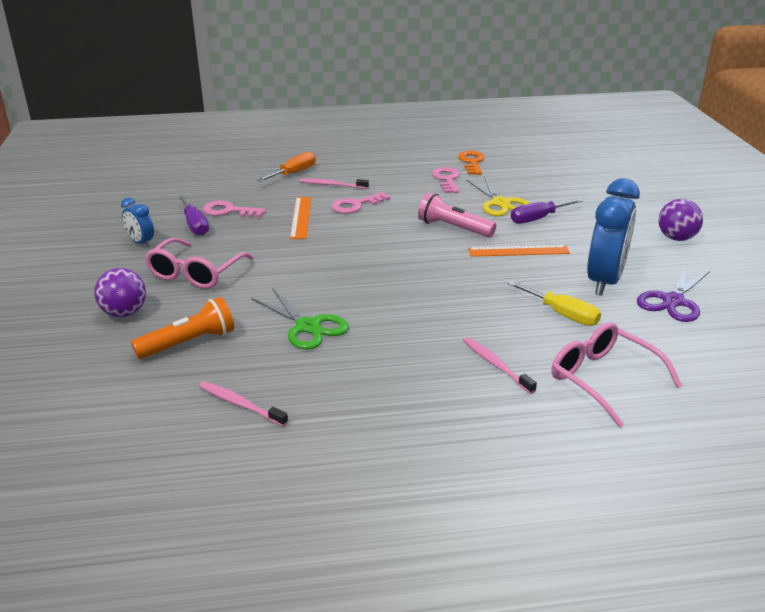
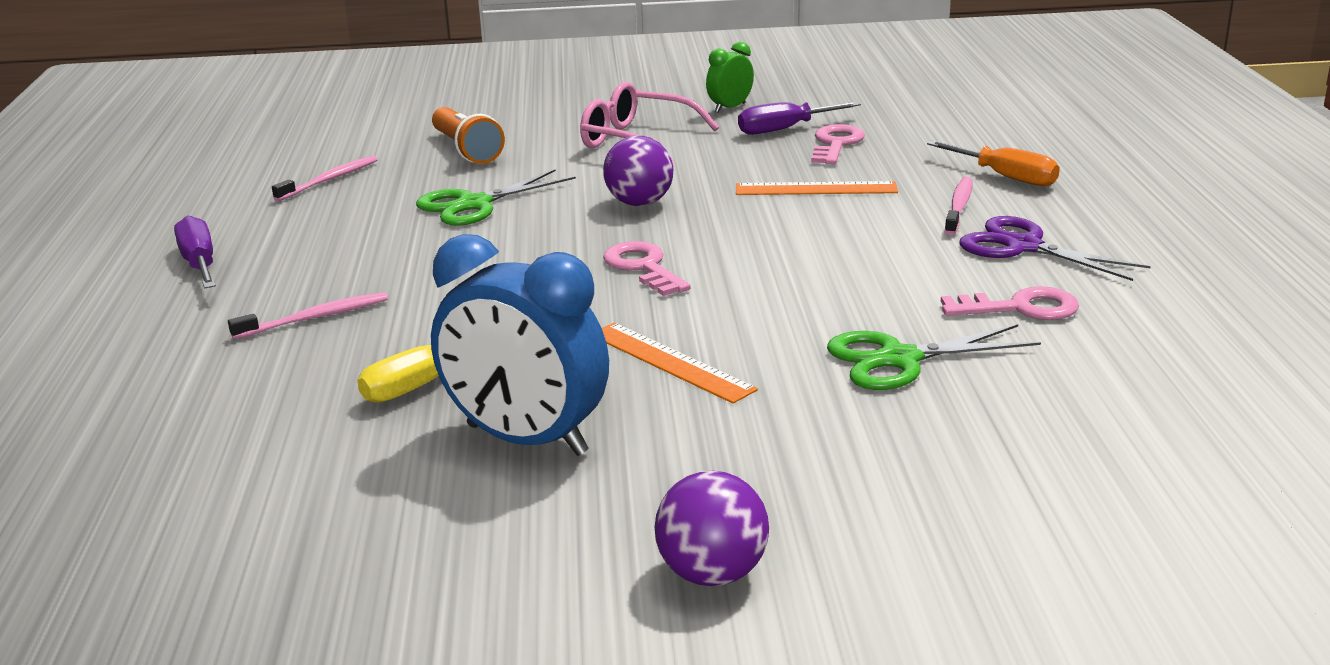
camera: 95 degrees right, 5 degrees down
(124, 313) = (547, 117): purple ball -> purple ball (639, 203)
(141, 242) = (730, 108): blue clock -> green clock
(356, 205) = (870, 226): pink key -> pink key (643, 267)
(453, 228) = (774, 306): pink flashlight -> none
(472, 162) = (1142, 340): orange key -> none
(500, 203) = (899, 359): yellow scissors -> green scissors
(518, 251) = (670, 362): orange ruler -> orange ruler turned 45 degrees counterclockwise
(538, 219) = (822, 395): purple screwdriver -> purple screwdriver (200, 264)
(603, 379) = (227, 396): pink glasses -> none
(673, 301) = (421, 508): purple scissors -> purple scissors (1023, 247)

